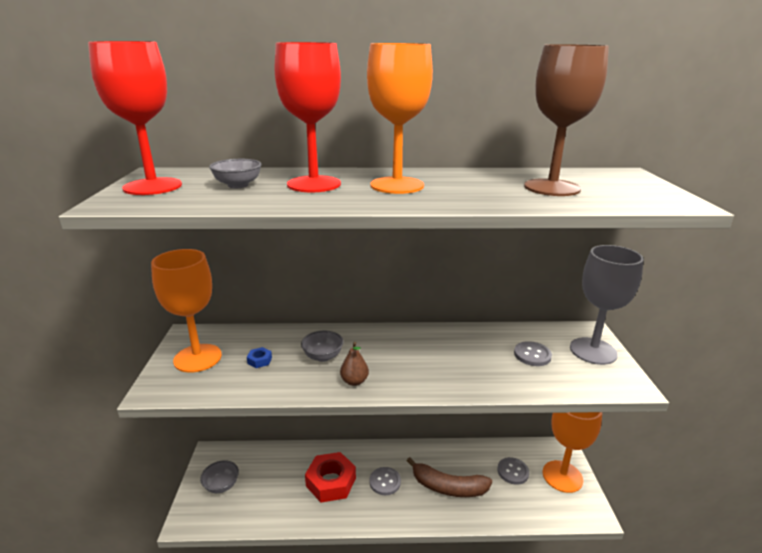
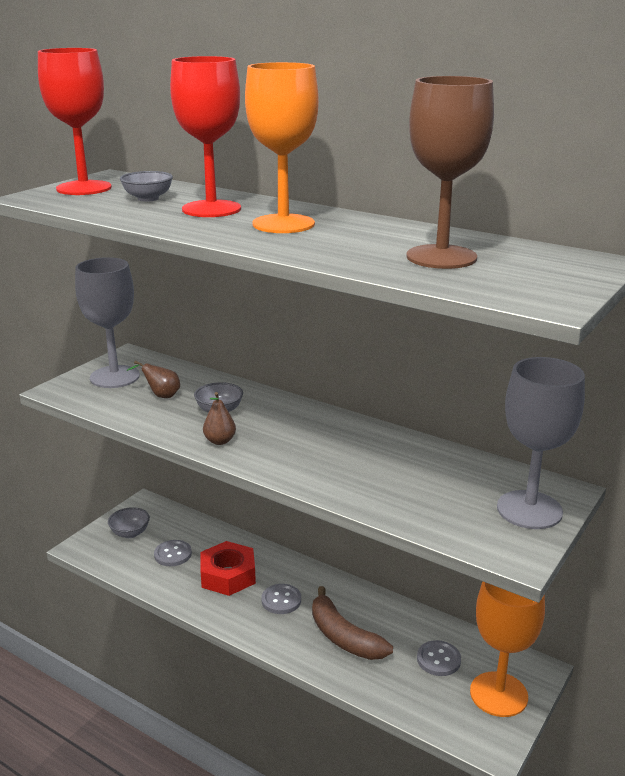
camera: 35 degrees right, 0 degrees up
(197, 358) = (114, 377): orange goblet -> grey goblet
(259, 360) = (161, 396): blue nut -> brown pear
(532, 355) = (442, 486): grey button -> grey button (173, 554)

